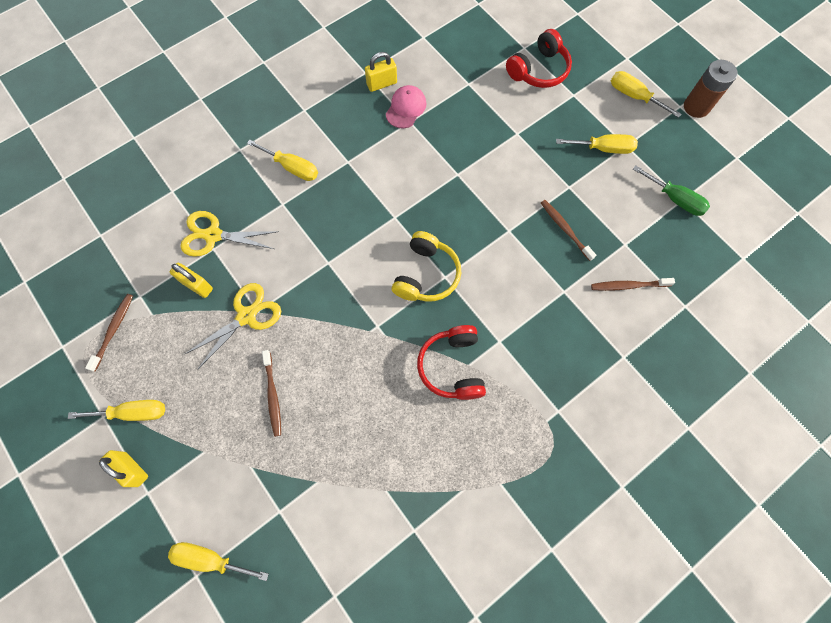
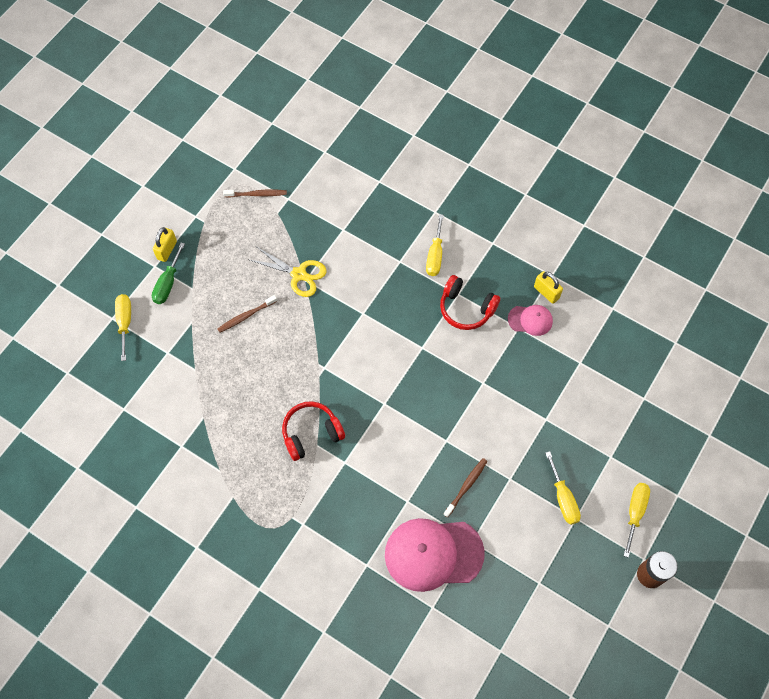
camera: 70 degrees right, 5 degrees down
(133, 412) = (204, 233): yellow screwdriver -> none
(197, 285) = (310, 232): yellow padlock -> none
(213, 235) = (354, 225): yellow scissors -> none
(426, 274) = (380, 388): yellow headphones -> none
(538, 70) = (624, 418): red headphones -> red headphones (466, 308)
(629, 285) = (433, 554): brown toothbrush -> pink cap
(675, 199) = (536, 575): green screwdriver -> green screwdriver (168, 283)

